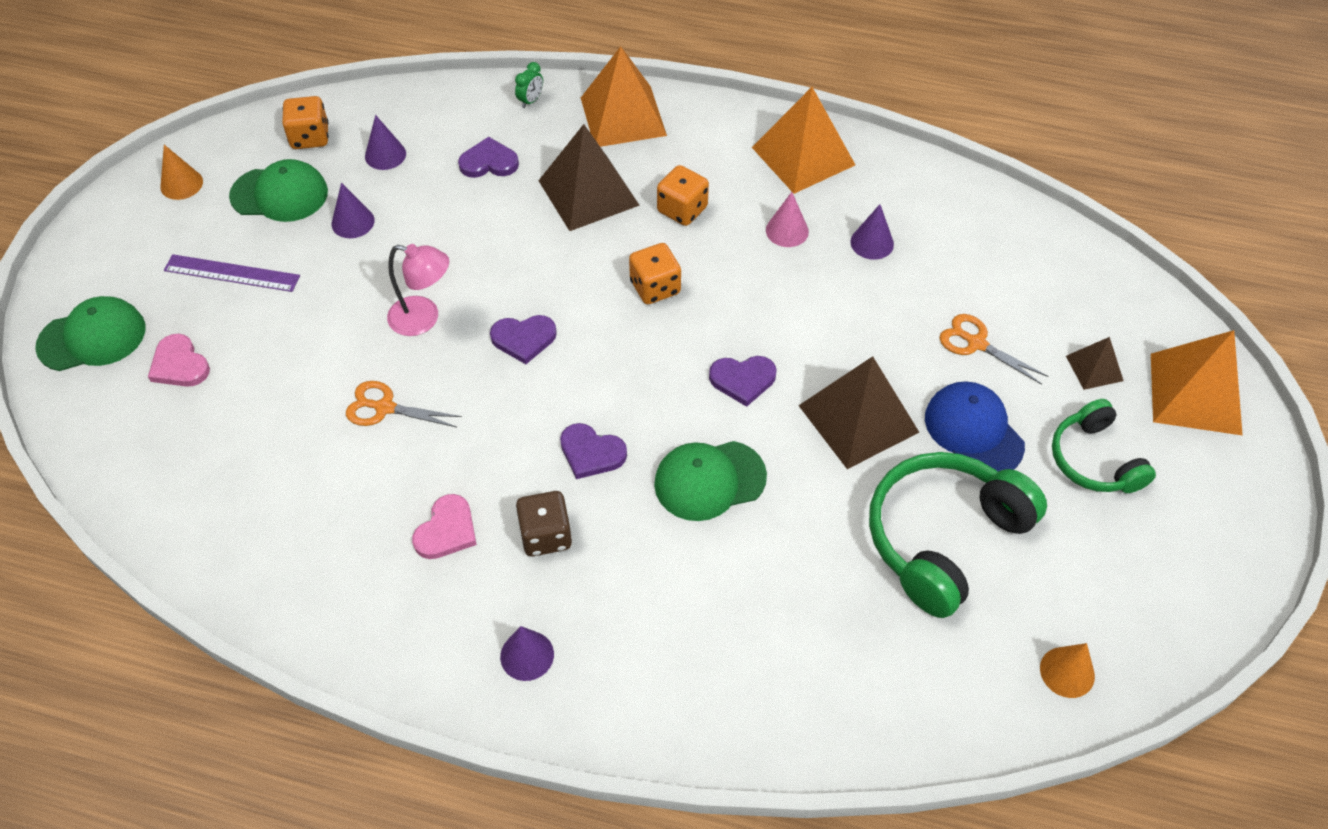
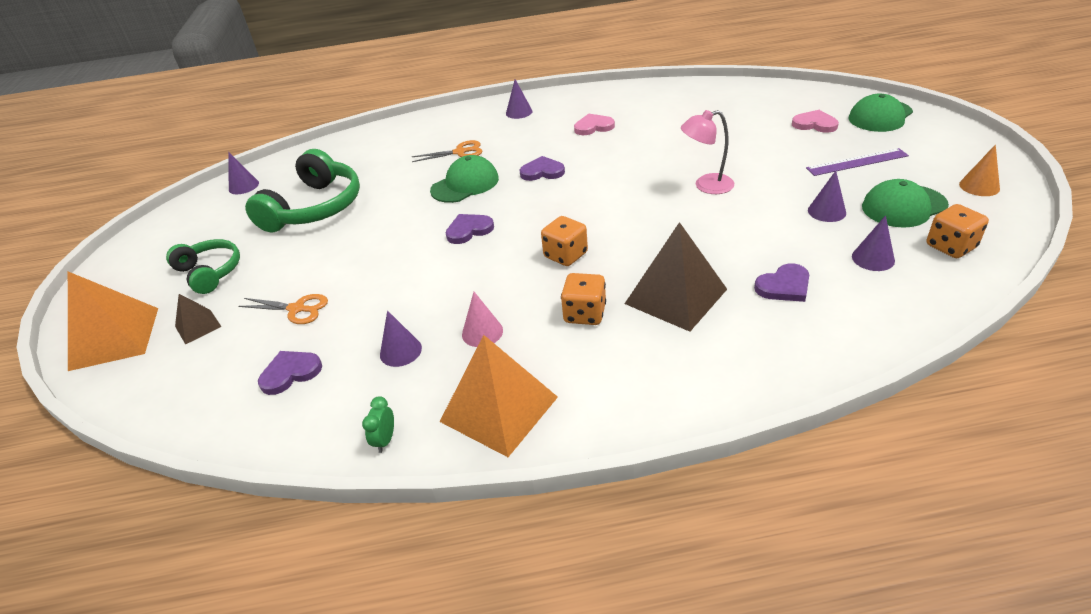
camera: 160 degrees right, 15 degrees down
(385, 408) = (678, 148): orange scissors -> orange scissors (460, 152)
(446, 530) = (593, 127): pink heart -> pink heart turned 75 degrees clockwise
(524, 339) = (631, 199): purple heart -> purple heart (290, 373)
(530, 101) = (816, 354): green clock -> green clock (385, 440)
(545, 535) = (541, 141): brown dice -> none
(623, 116) = (711, 376): orange pyramid -> none
(858, 418) = (381, 238): brown pyramid -> none
(973, 431) = (297, 259): blue cap -> none
(1067, 672) = (243, 186): orange cone -> purple cone

